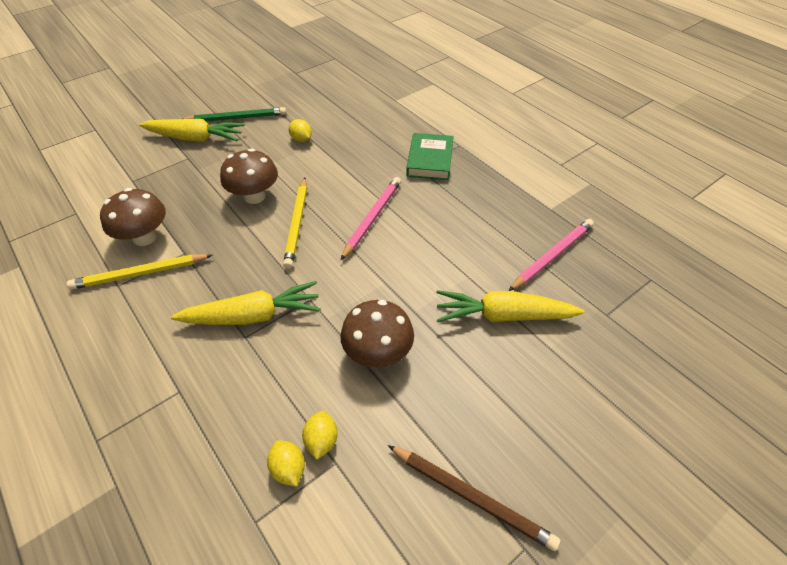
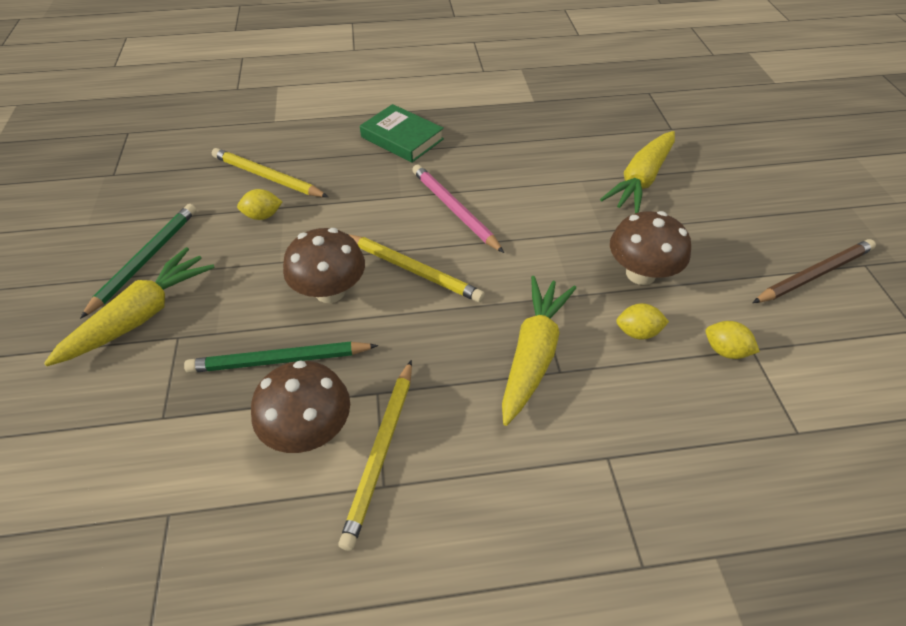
camera: 60 degrees left, 0 degrees up
(189, 202) = (280, 360): none -> green pencil
(288, 469) = (748, 386): yellow lemon -> yellow lemon (637, 332)
(338, 124) = (267, 177): none -> yellow pencil
(552, 256) = (591, 125): pink pencil -> none

